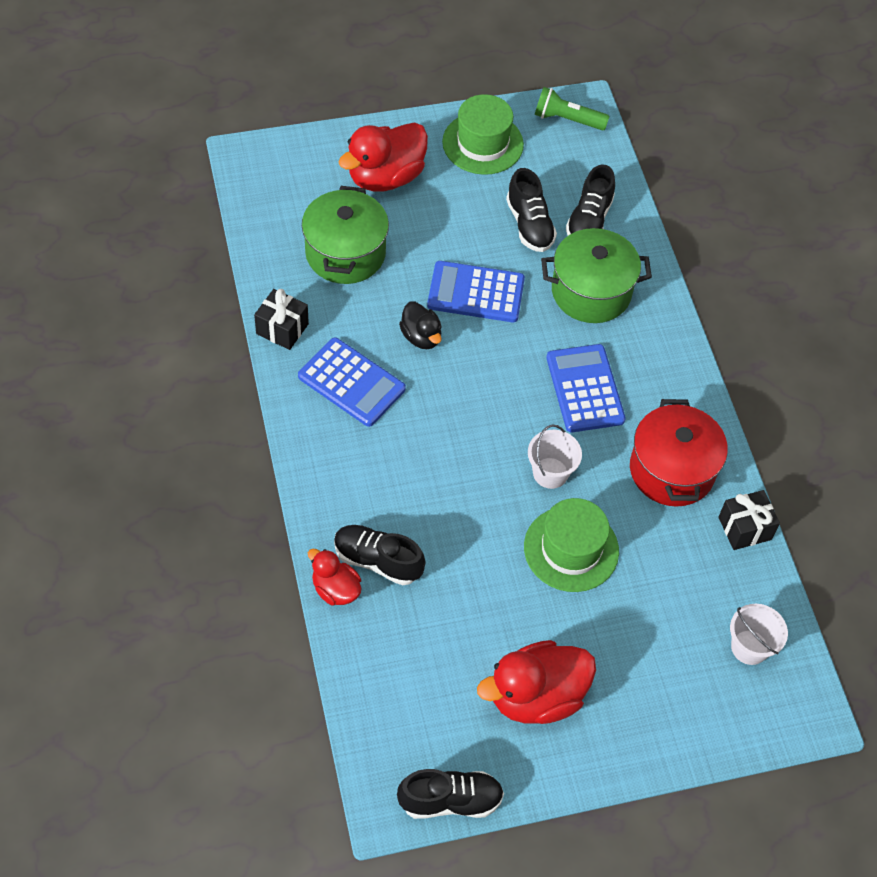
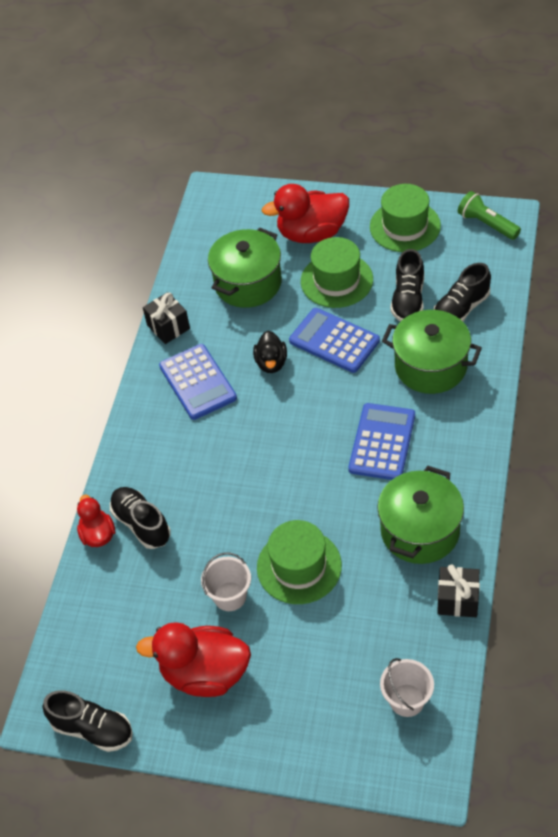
camera: 35 degrees right, 5 degrees down
(442, 224) = (336, 280): none -> green hat
(550, 473) = (316, 500): white bucket -> white bucket (230, 596)
(671, 470) = (420, 531): red pot -> green pot

